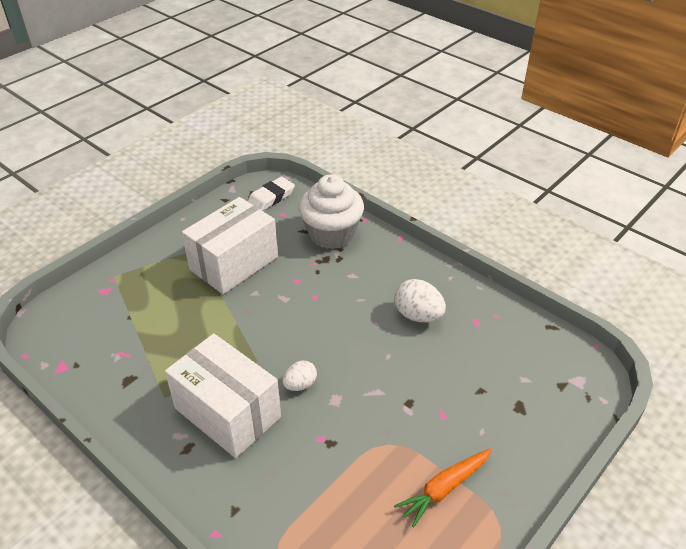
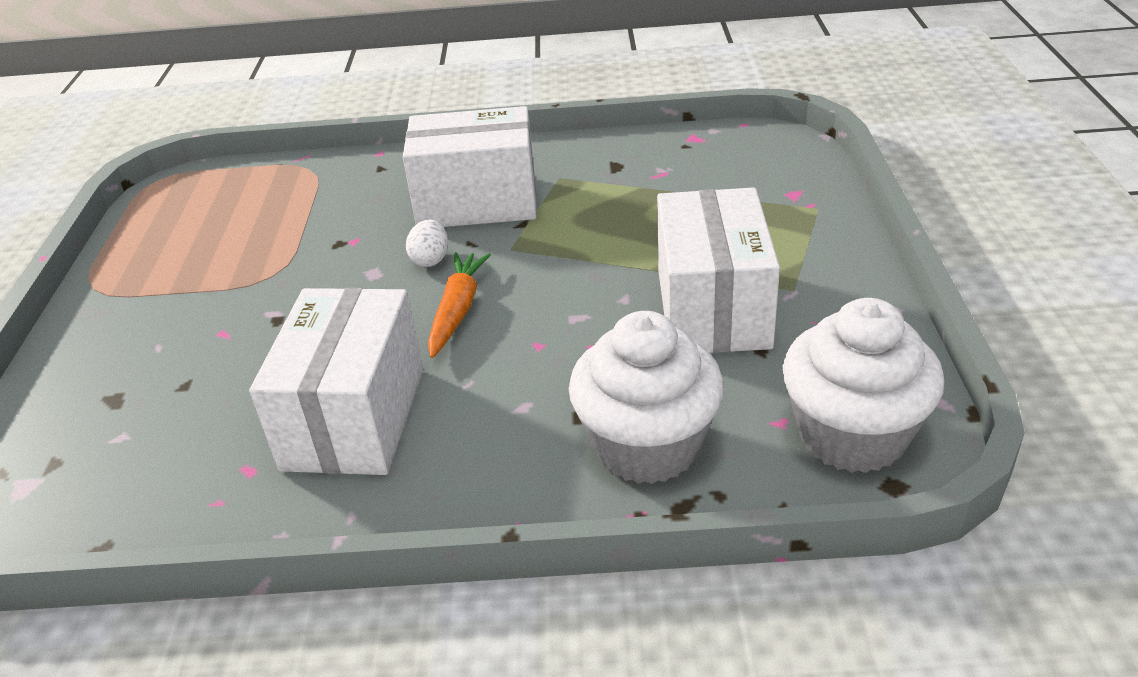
camera: 140 degrees right, 5 degrees down
(271, 197) = (852, 435): white eraser -> white cupcake
(418, 315) = (354, 418): white egg -> white box
(444, 489) = (176, 280): orange carrot -> orange carrot (457, 310)

